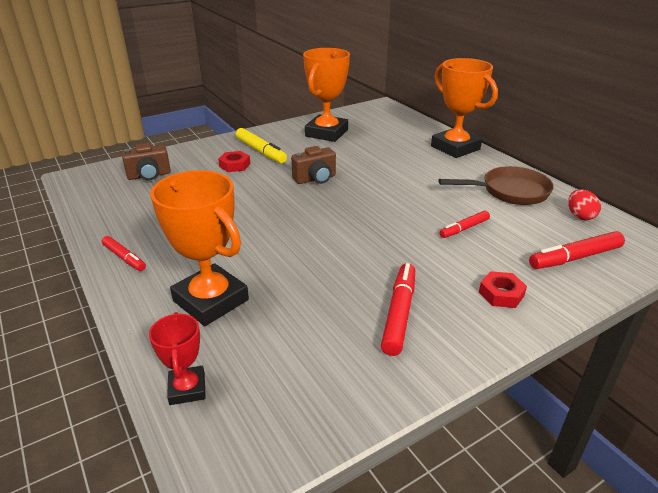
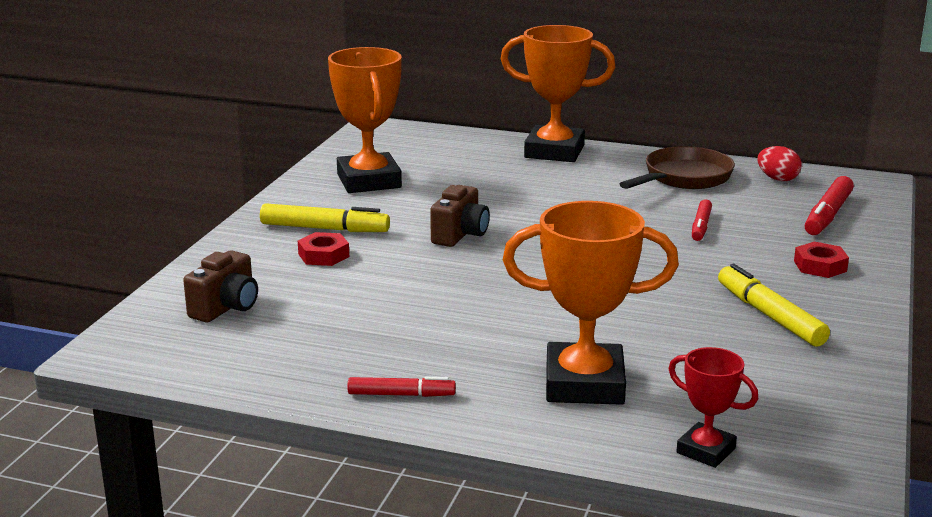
camera: 40 degrees left, 10 degrees down
(399, 313) = (769, 316): red marker -> yellow marker

